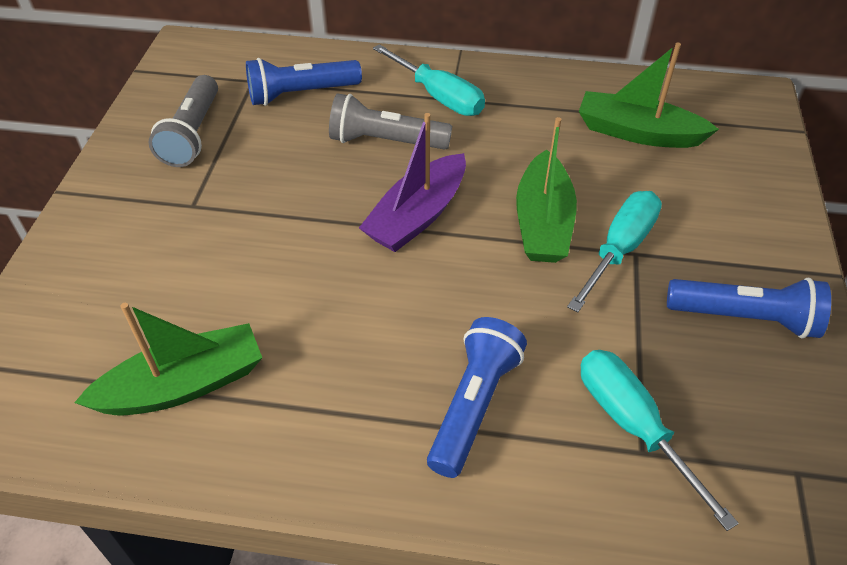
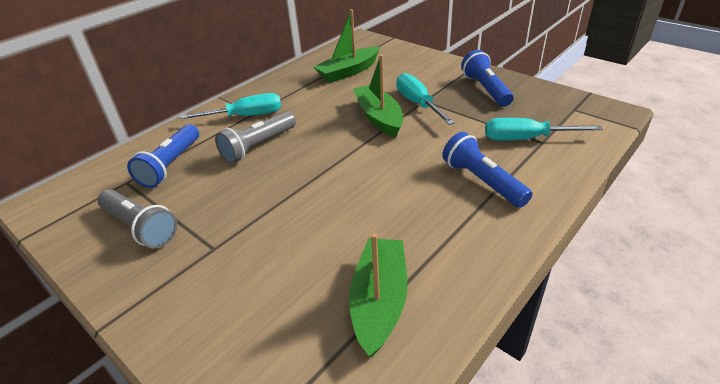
camera: 55 degrees left, 10 degrees down
(417, 216) = (331, 155): purple boat -> none
(543, 222) = (379, 117): green boat -> green boat turned 150 degrees counterclockwise
(744, 318) = (485, 89): blue flashlight -> blue flashlight turned 60 degrees counterclockwise

